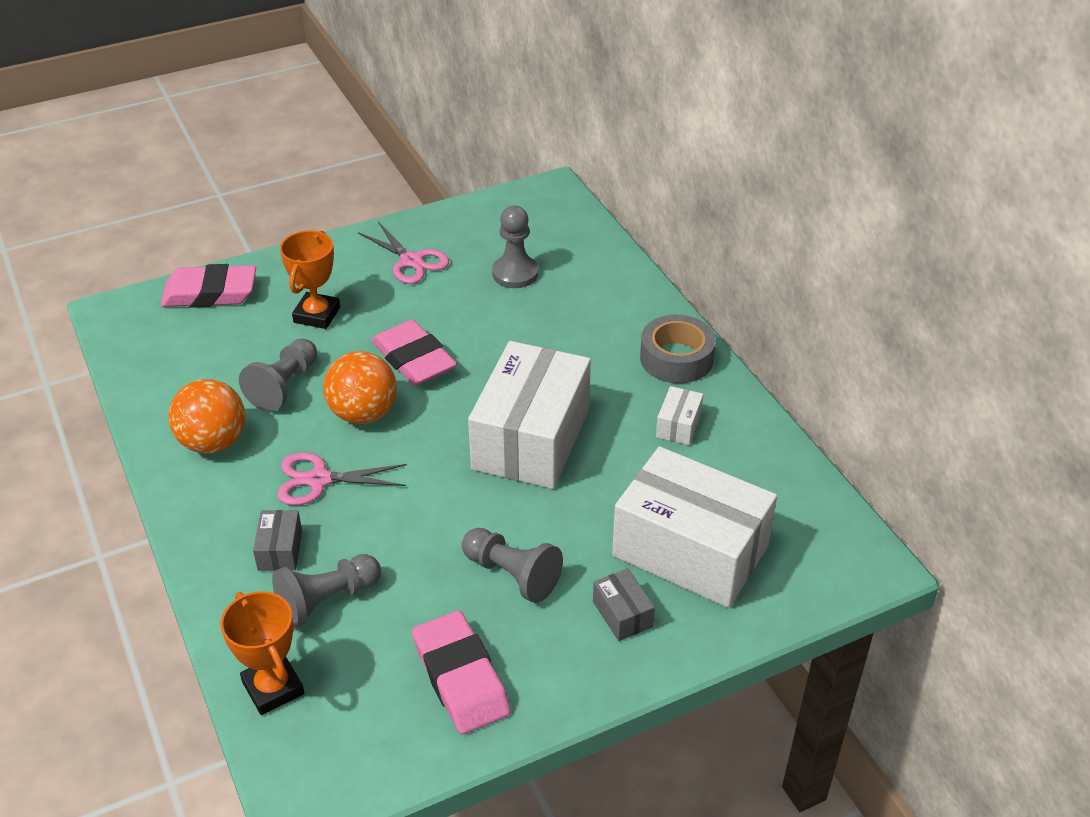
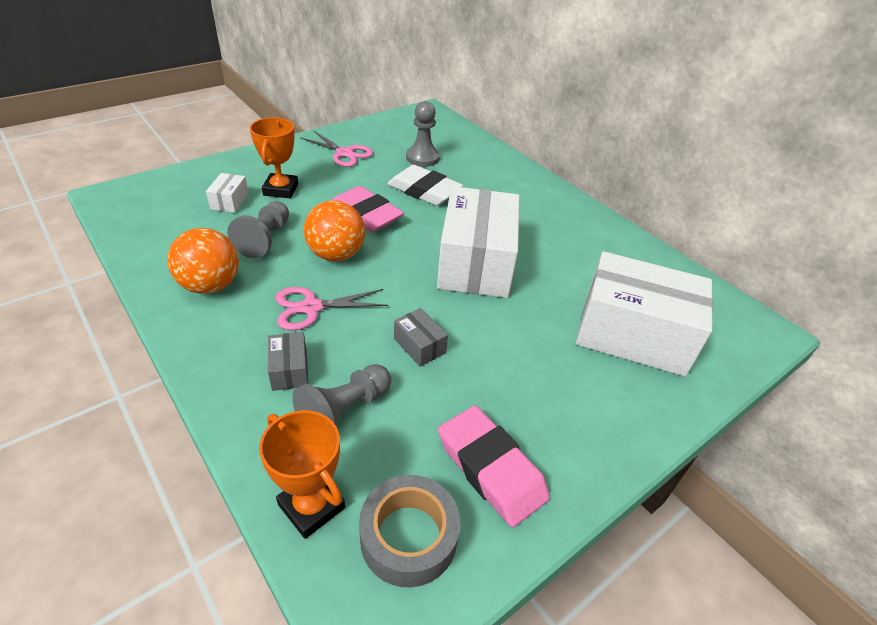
camera: 15 degrees left, 0 degrees up
(210, 293) = (190, 179): pink eraser -> none
(500, 327) = (424, 191): none -> white eraser
(512, 575) = (501, 369): grey pawn -> none
(622, 614) = (605, 392): grey box -> grey box (419, 346)
(676, 358) = (557, 203): grey tape -> grey tape (408, 537)
(678, 425) = (580, 246): white box -> white box (229, 201)

